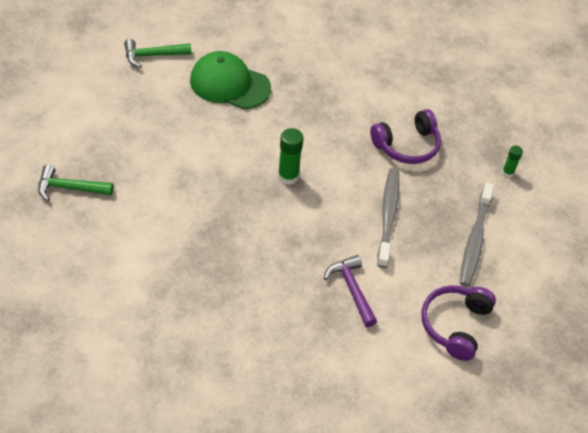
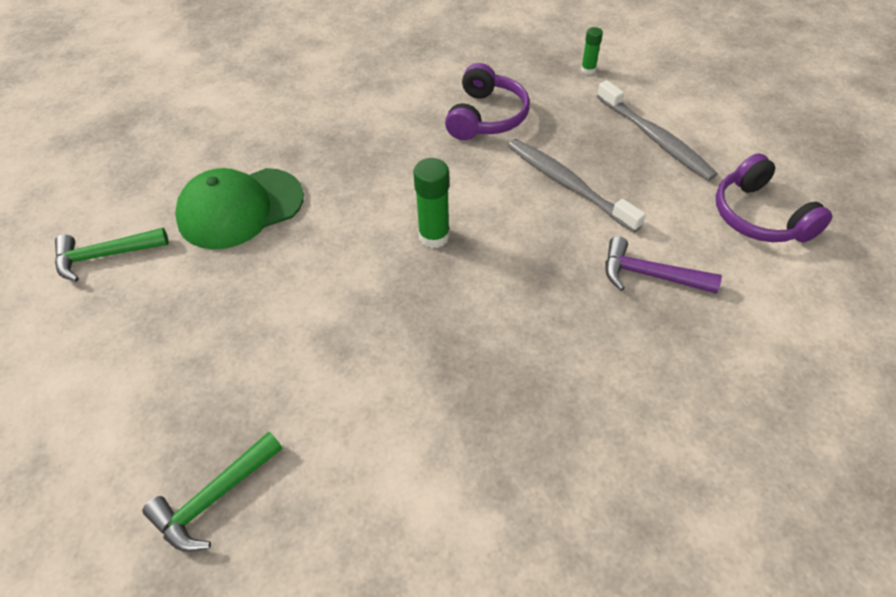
camera: 45 degrees left, 0 degrees up
(152, 55) = (104, 256): green hammer -> green hammer turned 45 degrees clockwise

